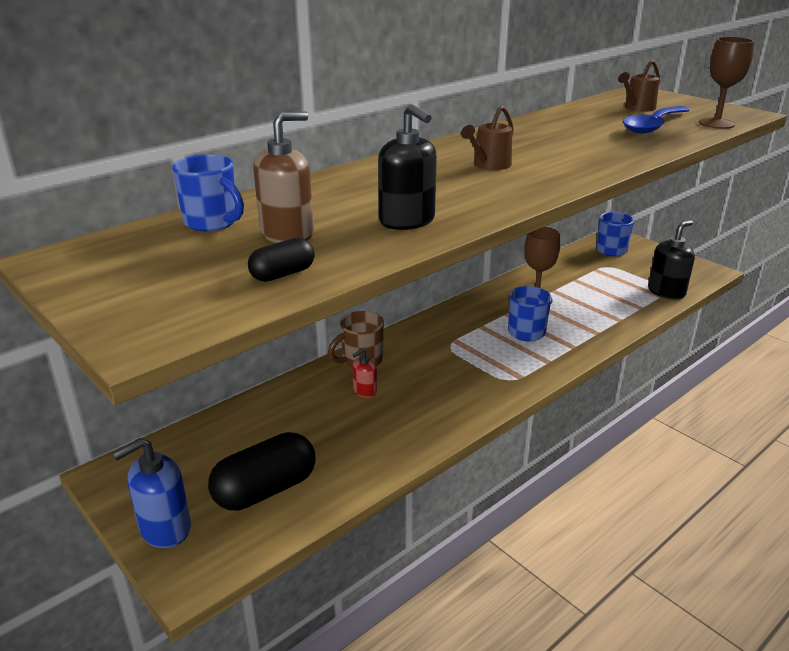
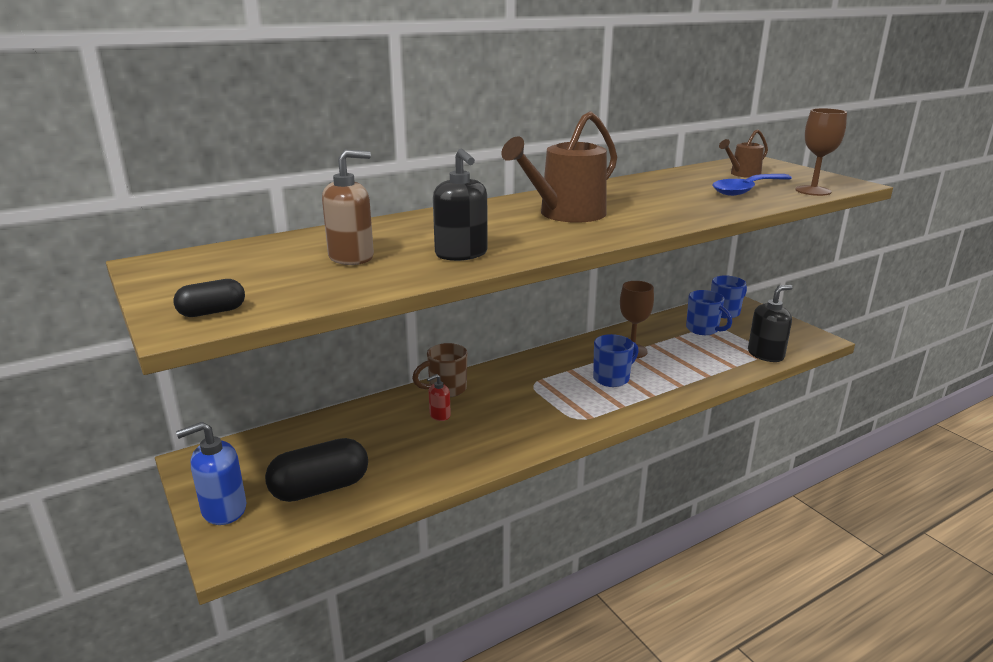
camera: 10 degrees right, 5 degrees down
(212, 222) = (295, 245): blue mug -> blue mug (703, 329)
(283, 274) = (327, 287): black capsule -> black capsule (212, 312)
(489, 165) = (566, 214): brown watering can -> brown watering can, size x1.87

